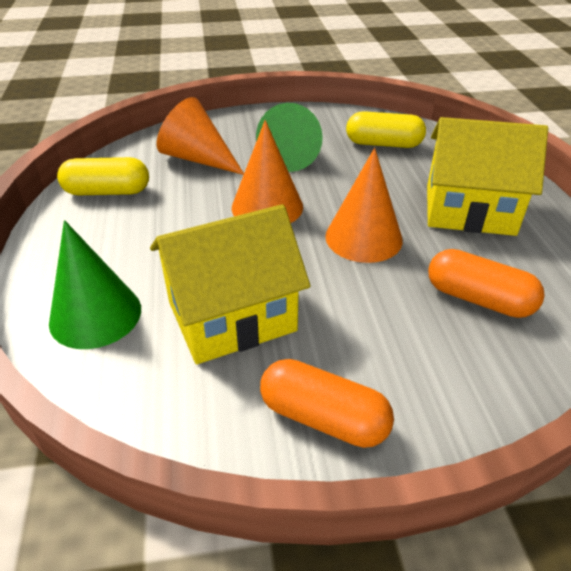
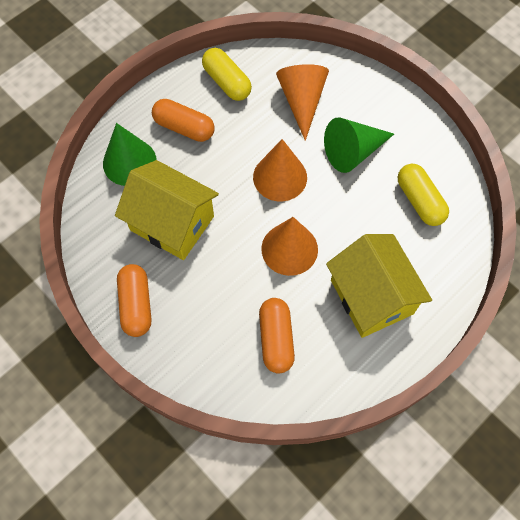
camera: 55 degrees right, 25 degrees up
(116, 246) = (184, 127): none -> orange capsule

